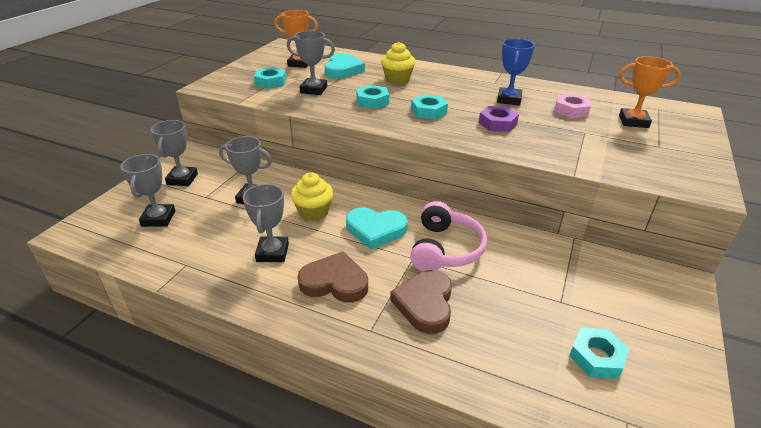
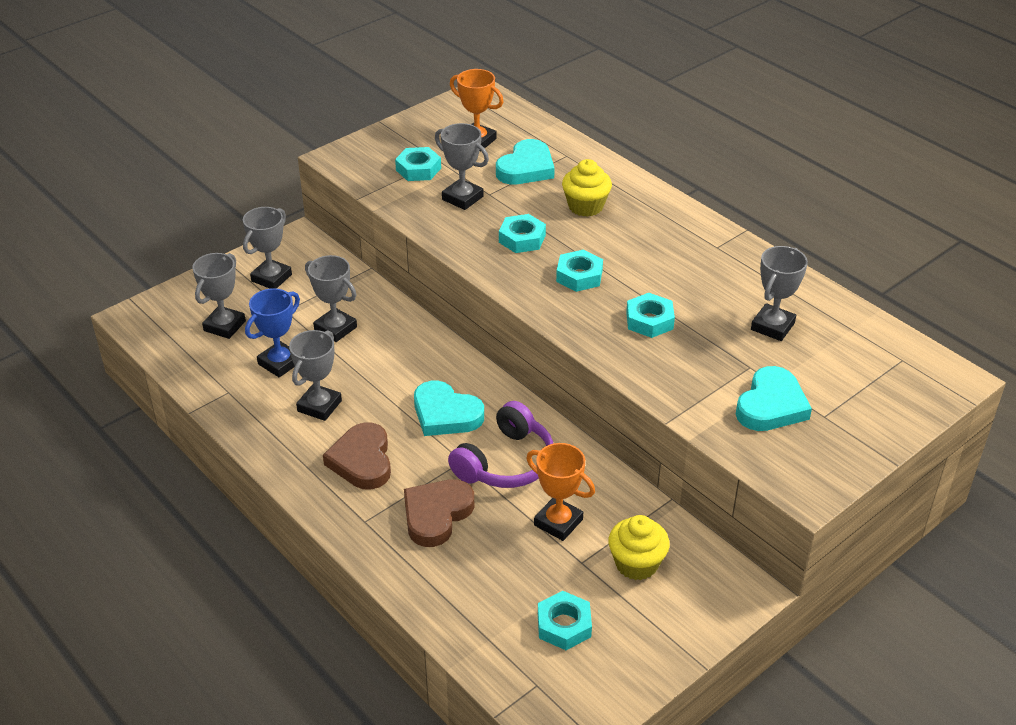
camera: 25 degrees right, 5 degrees up
(313, 212) = (392, 369): yellow cupcake -> yellow cupcake (636, 563)
(335, 282) = (362, 460): brown heart -> brown heart turned 135 degrees counterclockwise
(445, 249) = (505, 462): pink headphones -> purple headphones
(497, 123) = (649, 320): purple nut -> turquoise nut
(509, 99) = (705, 284): blue trophy -> blue trophy (280, 363)
(571, 110) = (772, 326): pink nut -> grey trophy
(623, 148) = (771, 405): none -> turquoise heart
(633, 121) = (838, 369): orange trophy -> orange trophy (558, 522)

